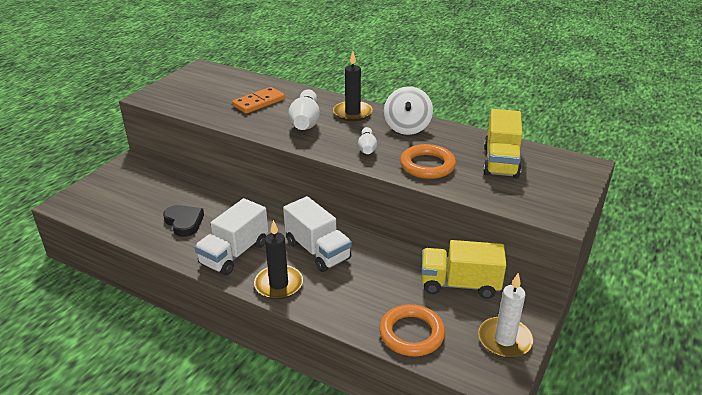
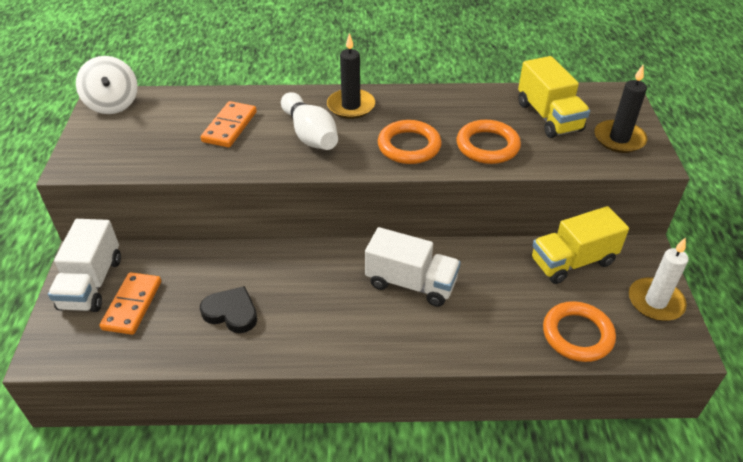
camera: 30 degrees left, 10 degrees up
(133, 196) = (132, 305): none -> orange domino
(234, 253) = (327, 326): white truck -> white truck (91, 283)
(278, 284) = (407, 341): black candle -> black candle (619, 139)
(367, 148) = (409, 146): white bowling pin -> orange ring
(407, 127) = (424, 106): white spinning top -> white spinning top (113, 104)

